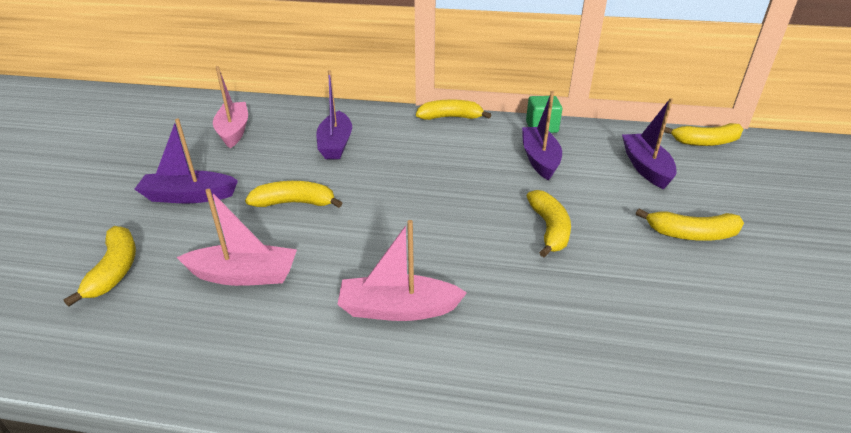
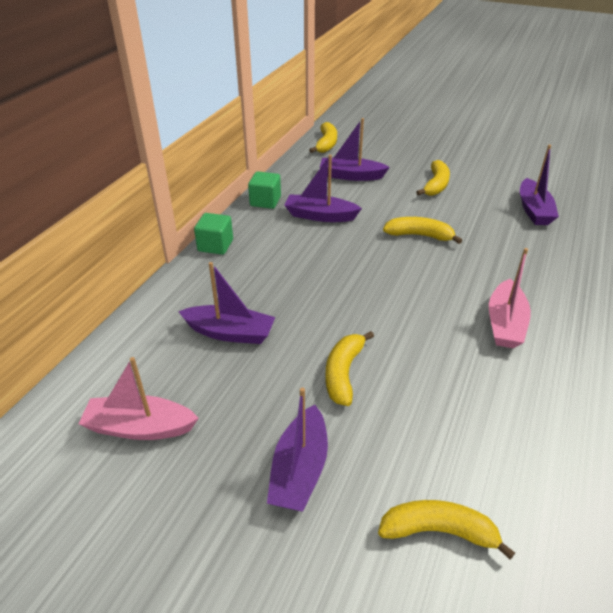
camera: 75 degrees left, 5 degrees up
(244, 275) = (458, 415): pink boat -> none
(450, 117) = (215, 245): yellow banana -> green cube
(716, 344) = (533, 210): none -> purple boat

